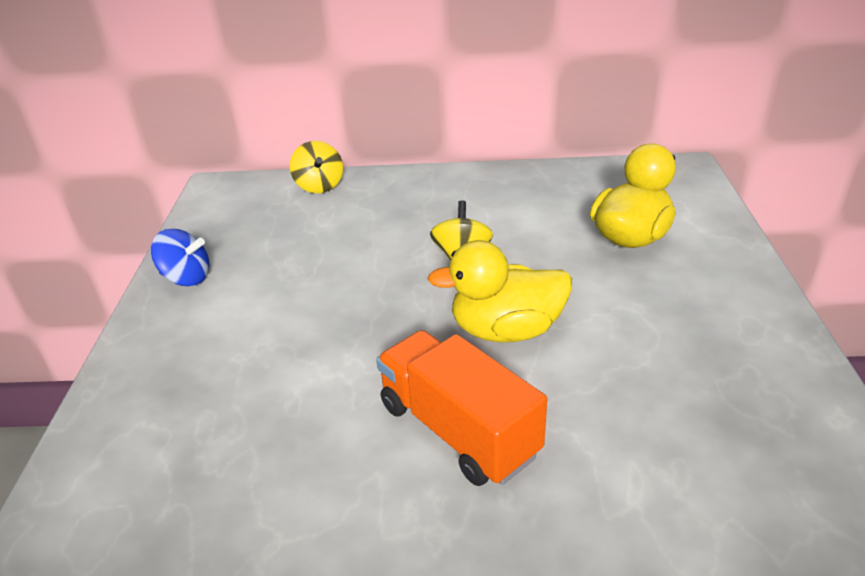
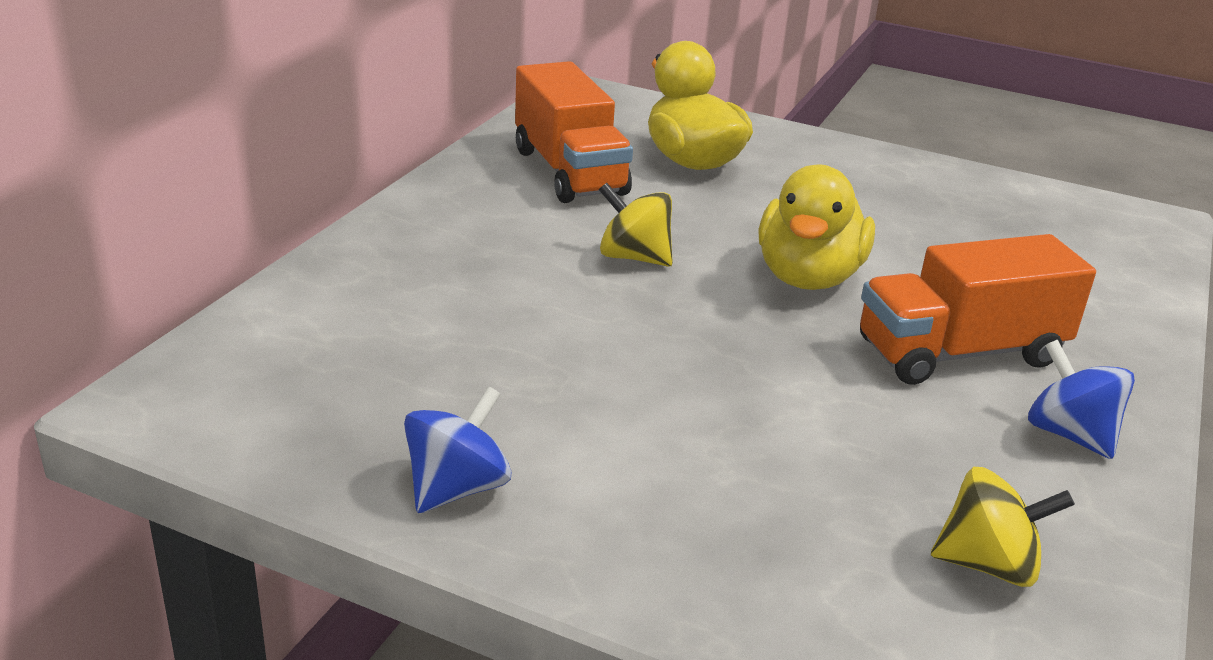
camera: 70 degrees left, 5 degrees down
(319, 186) = (302, 304): yellow spinning top -> yellow spinning top (988, 564)
(377, 515) = (1069, 434): none -> blue spinning top
(552, 201) = (569, 172): none -> orange truck

